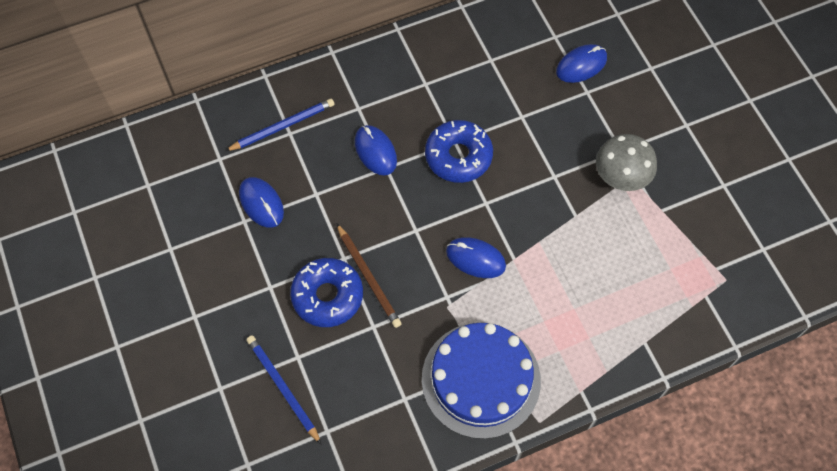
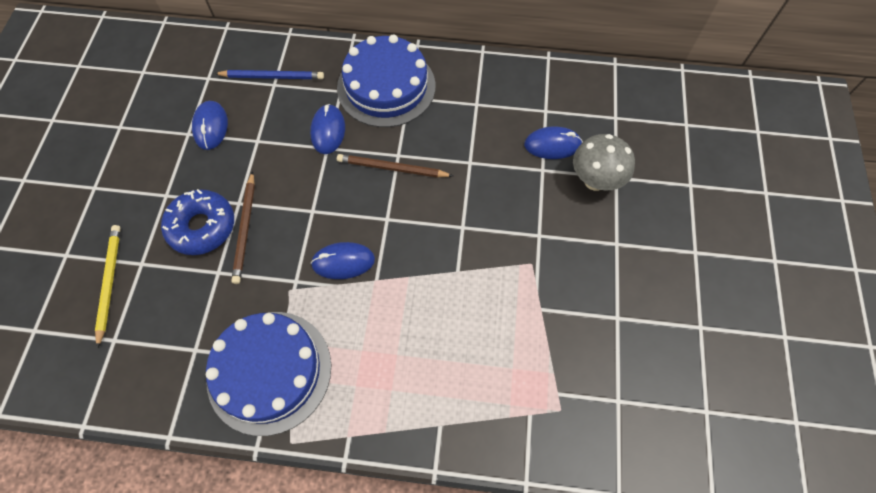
camera: 30 degrees right, 0 degrees up
(283, 388) = (109, 283): blue pencil -> yellow pencil
(398, 83) = (386, 86): none -> blue cake
(458, 156) = (392, 168): blue donut -> brown pencil
(475, 259) = (343, 262): blue mouse -> blue mouse turned 60 degrees counterclockwise
(620, 179) = (520, 260): grey mushroom -> grey mushroom (595, 181)

